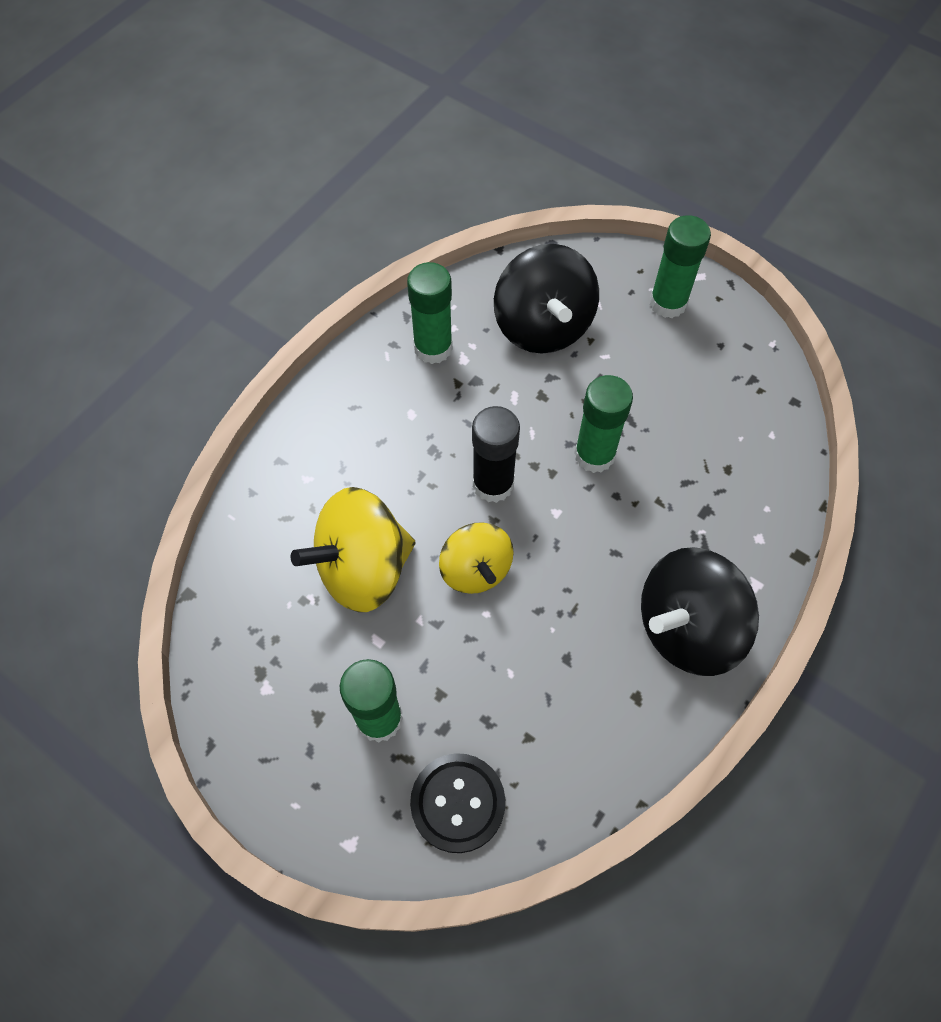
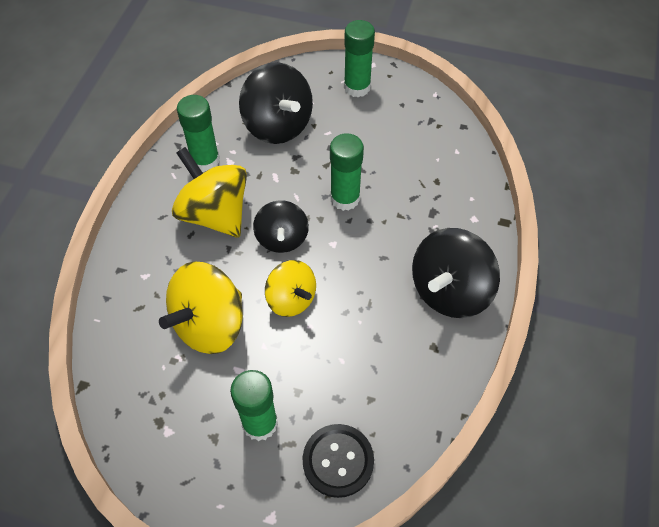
camera: 20 degrees left, 5 degrees down
(420, 424) = (215, 214): none -> yellow spinning top
(493, 484) = (282, 238): black glue stick -> black spinning top

